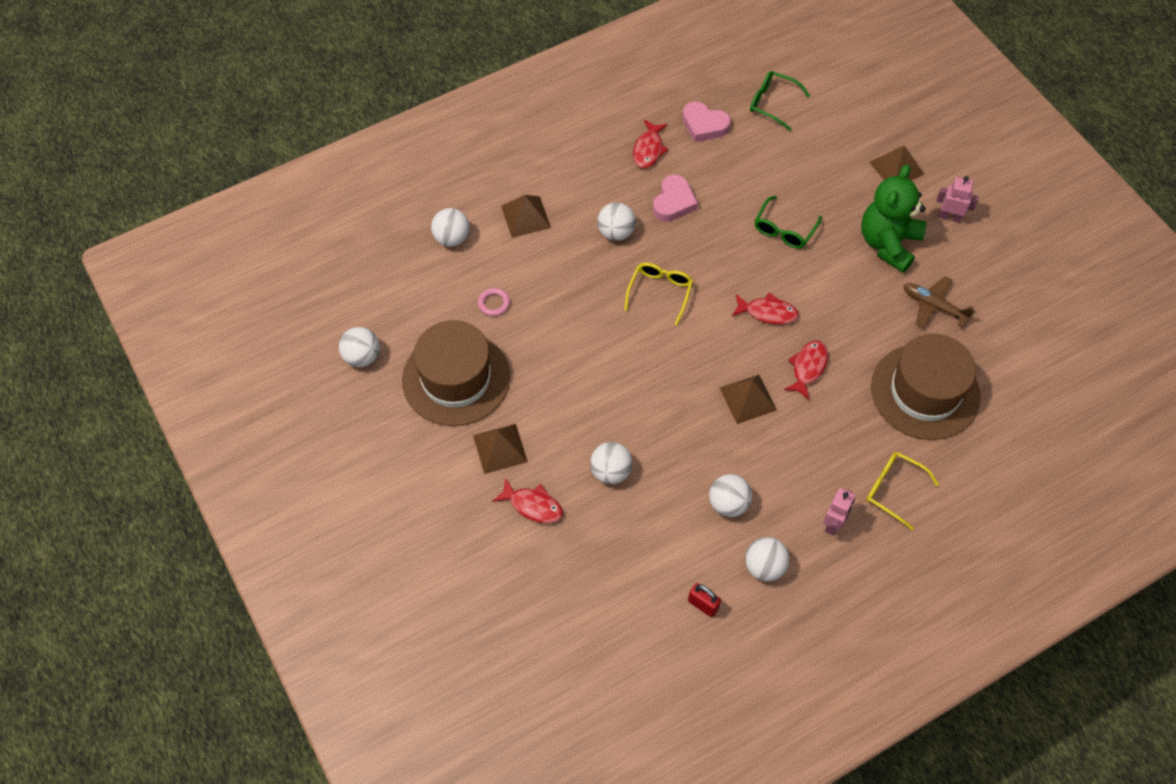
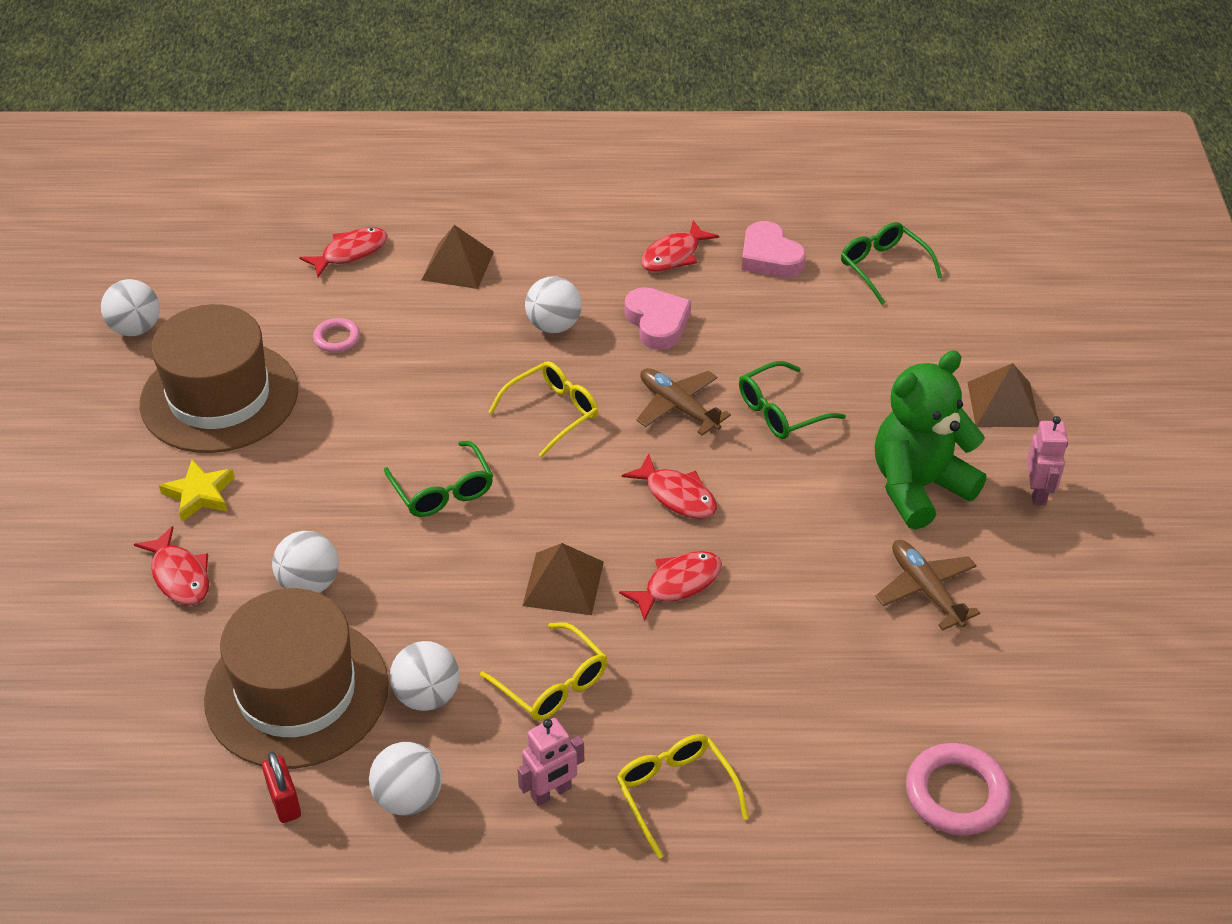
camera: 30 degrees right, 15 degrees down
(452, 238) = (350, 253): white ball -> red fish
(500, 448) = (200, 494): brown pyramid -> yellow star
(638, 374) = (442, 490): none -> green glasses
(673, 202) = (657, 323): pink heart -> pink heart turned 75 degrees counterclockwise
(727, 254) = (678, 407): none -> brown plane
(787, 461) = (552, 684): none -> yellow glasses
(925, 391) = (826, 690): brown hat -> brown hat (297, 692)
(949, 217) = (1037, 492): pink robot -> pink robot turned 45 degrees clockwise
(1024, 416) = (956, 794): none -> pink ring

